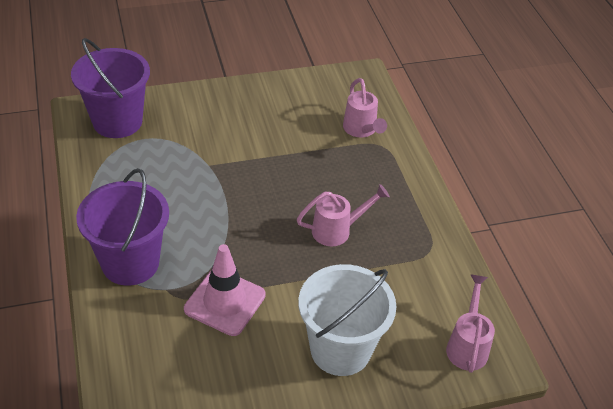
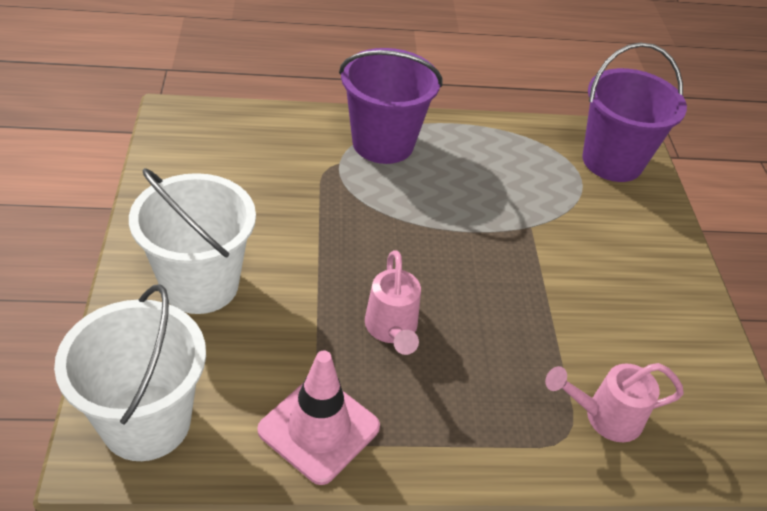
camera: 100 degrees right, 0 degrees up
(225, 302) = (306, 202): pink traffic cone -> pink traffic cone (319, 428)
(467, 345) = (146, 422): pink watering can -> white bucket

